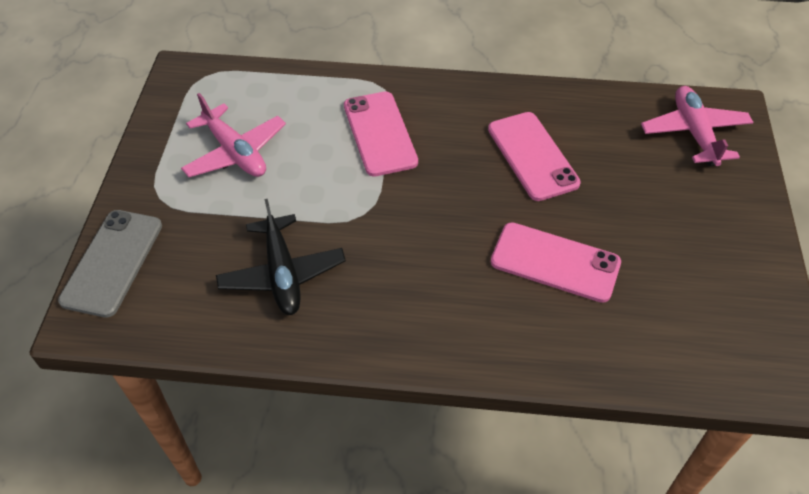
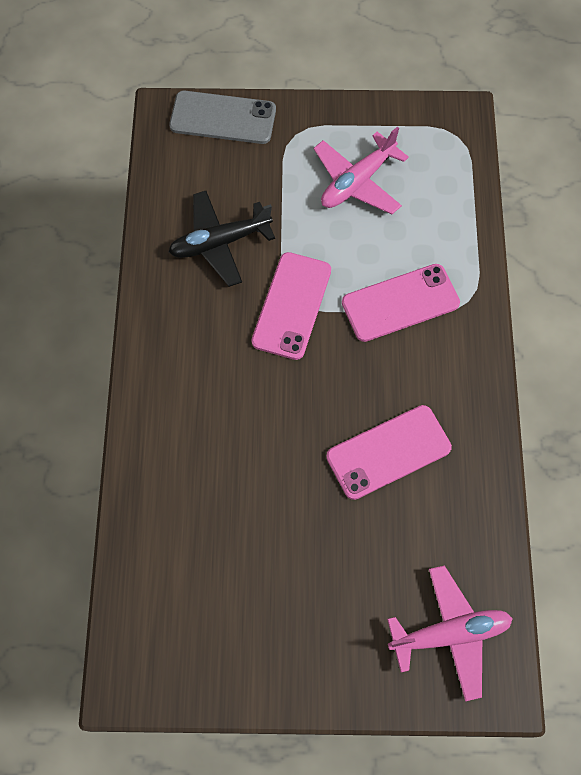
camera: 85 degrees right, 15 degrees up
(555, 262) = (249, 472): pink phone -> pink phone (292, 305)

